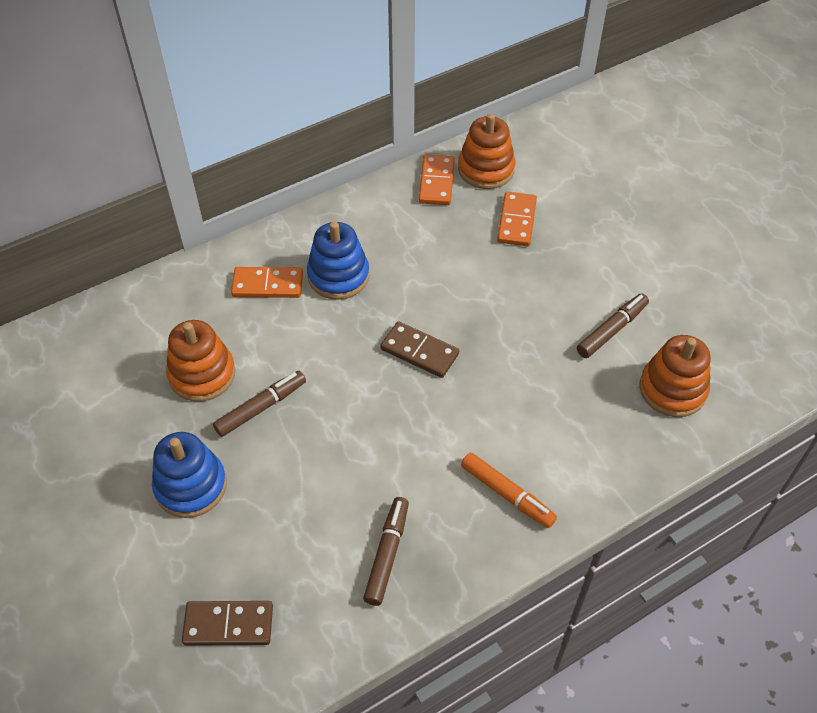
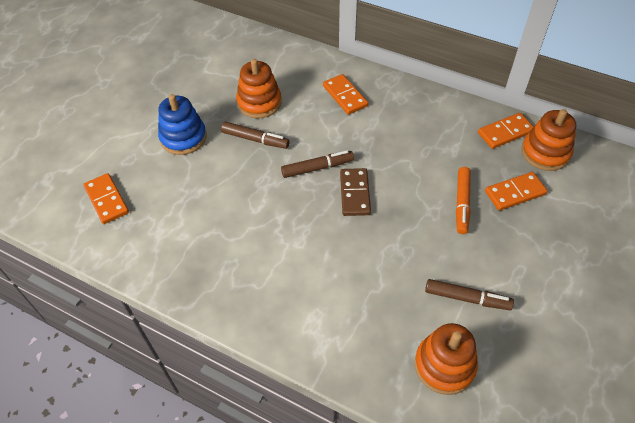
camera: 60 degrees right, 0 degrees up
(228, 625) = (106, 200): brown domino -> orange domino
(338, 276) = (380, 124): blue stacking toy -> none
(387, 554) = (193, 251): brown marker -> brown marker (317, 168)
(507, 494) = (277, 296): orange marker -> orange marker (462, 203)

